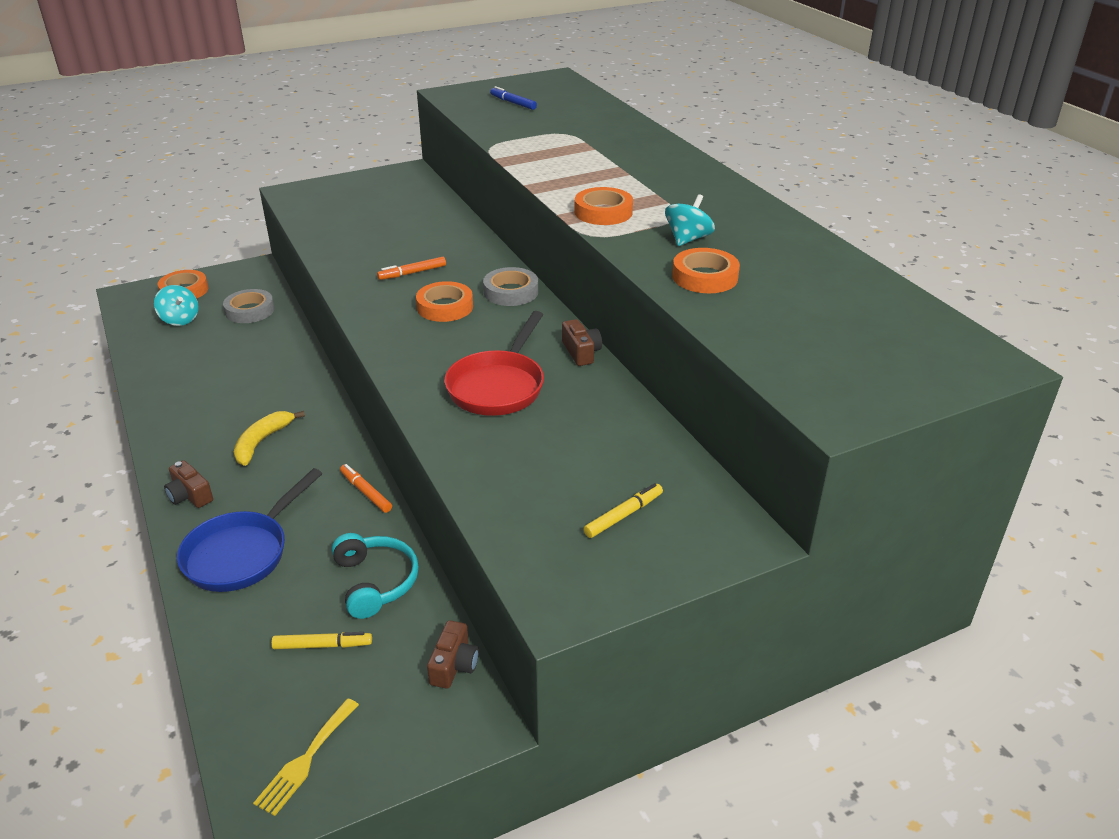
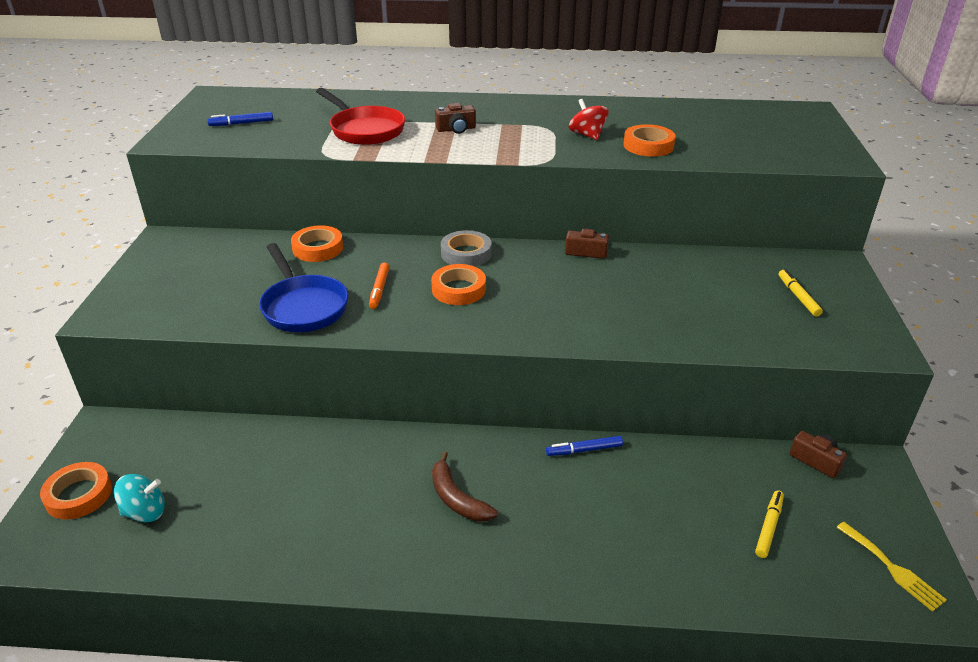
camera: 60 degrees left, 0 degrees up
(190, 495) = (508, 572): brown camera -> brown camera (456, 129)
(242, 553) = (623, 551): blue pan -> blue pan (303, 306)
(250, 311) = (194, 451): grey tape -> none
(262, 442) = (457, 498): yellow banana -> brown banana
(366, 492) = (584, 450): orange marker -> blue marker
(376, 582) = (705, 476): turquoise headphones -> none
(498, 386) = (605, 299): red pan -> red pan (364, 130)
(603, 212) = (511, 148): orange tape -> orange tape (318, 248)
(688, 239) = (587, 135): turquoise spinning top -> red spinning top

